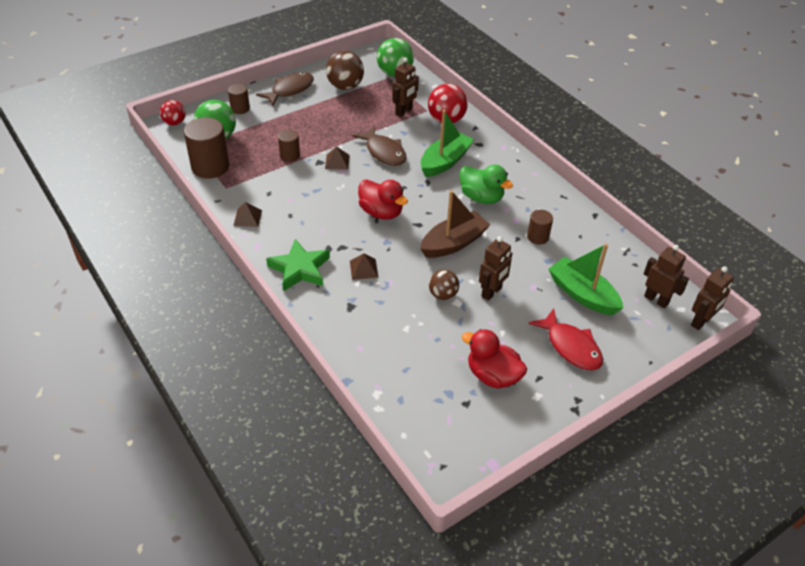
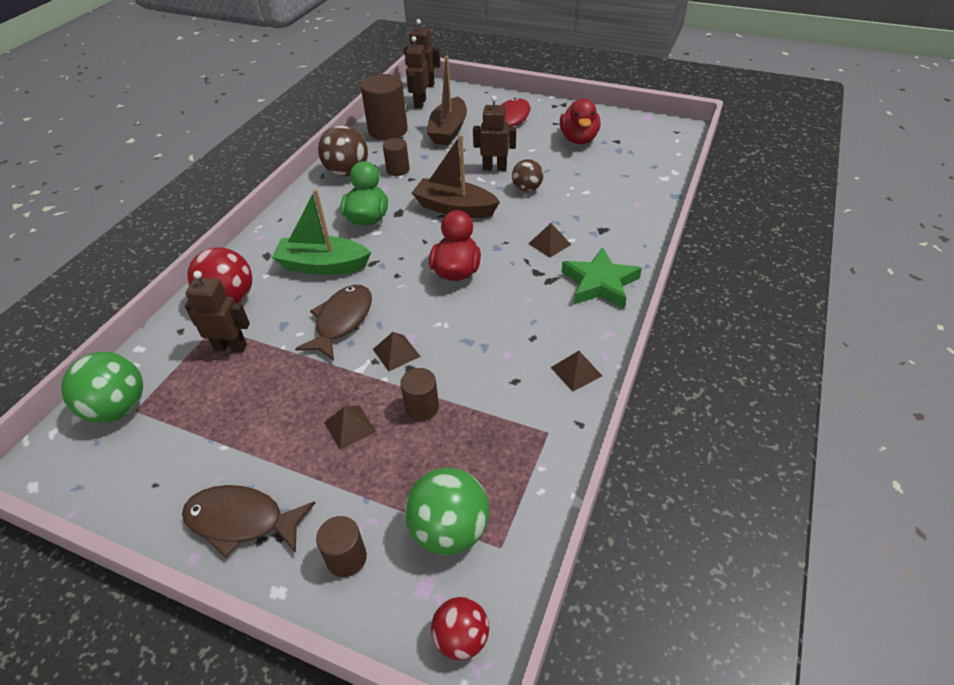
camera: 120 degrees left, 0 degrees up
(210, 167) = (525, 483): brown cylinder -> brown cylinder (388, 130)
(305, 130) = (350, 427): none -> brown pyramid
(345, 86) = (191, 449): brown ball -> brown ball (347, 172)
(582, 294) = (448, 131): green boat -> brown boat

